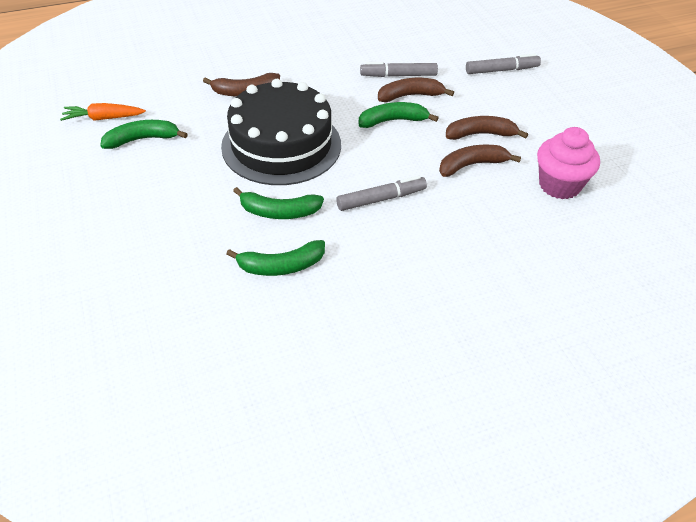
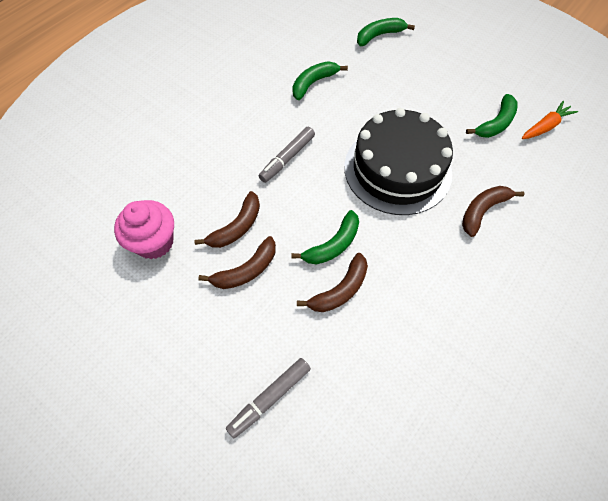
camera: 150 degrees right, 15 degrees up
(279, 212) = (347, 115): green banana -> green banana (379, 36)
(398, 75) = (372, 317): grey marker -> none

